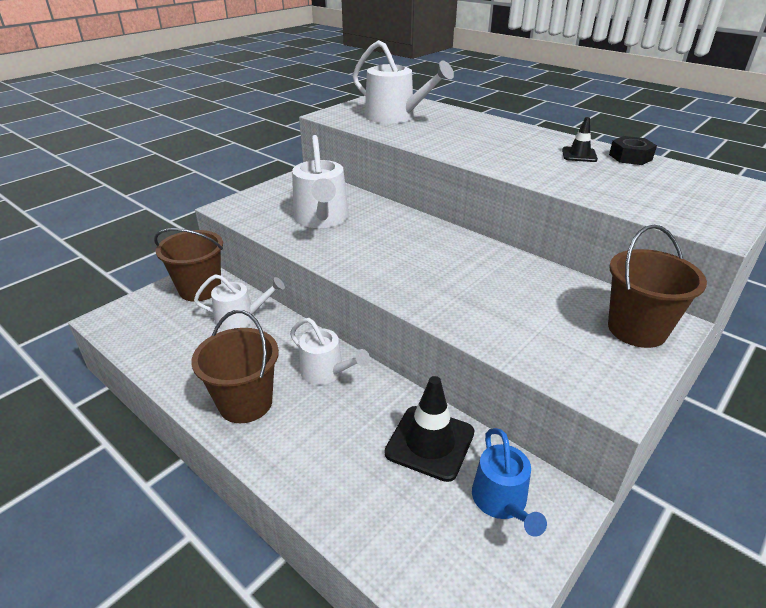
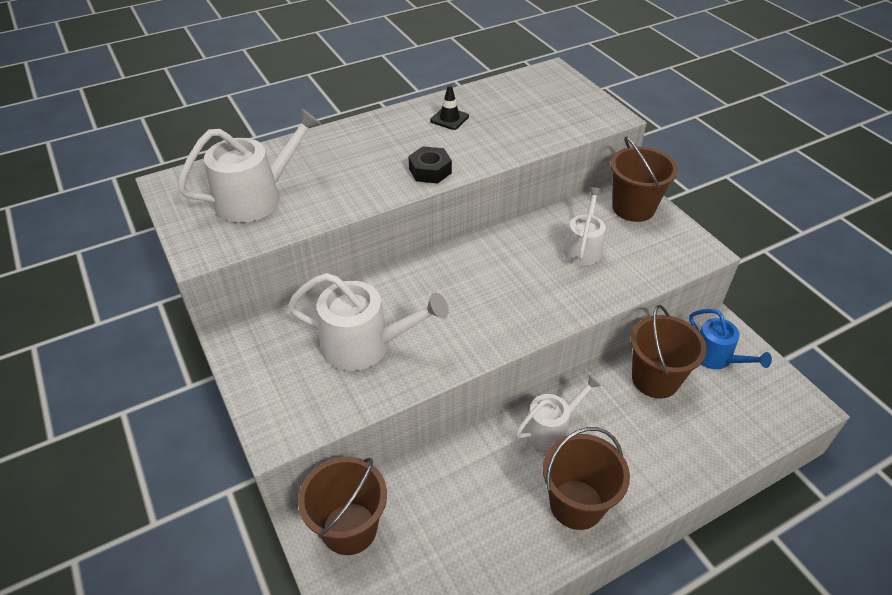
camera: 70 degrees left, 10 degrees up
(240, 318) = (432, 490): white watering can -> white watering can (583, 247)
(430, 442) = (655, 379): black traffic cone -> brown bucket
(502, 501) = (716, 357): blue watering can -> blue watering can turned 45 degrees clockwise
(630, 157) = (470, 96): black nut -> black nut (430, 171)

